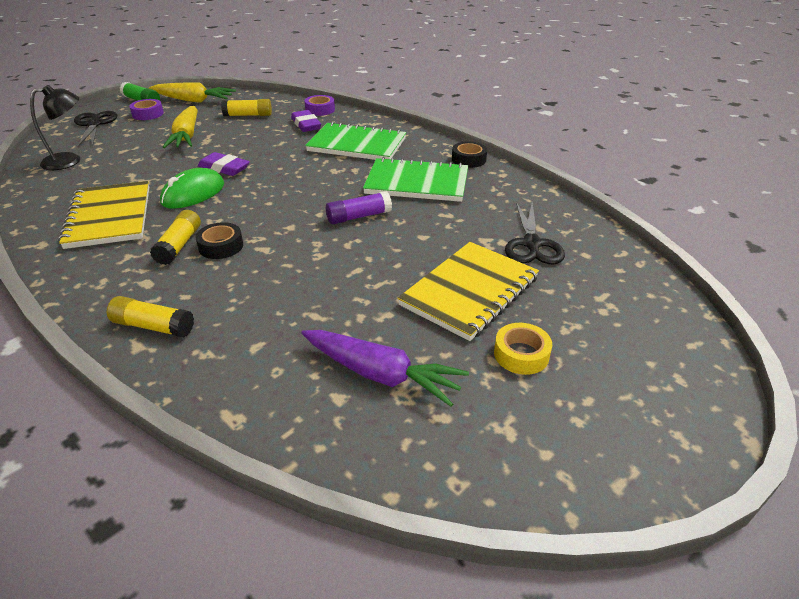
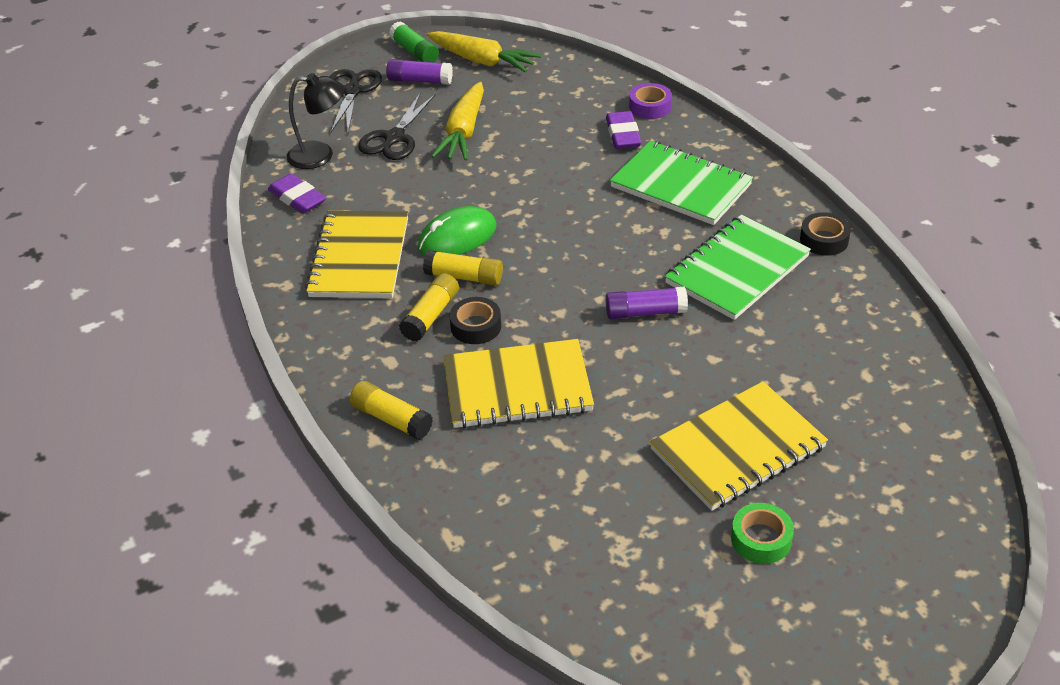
camera: 20 degrees right, 5 degrees up
(148, 114) = (420, 80): purple tape -> purple glue stick
(224, 168) = (501, 200): purple eraser -> purple eraser (297, 198)
(248, 115) = (549, 103): yellow glue stick -> yellow glue stick (464, 277)
(268, 282) = (517, 387): none -> yellow notebook
(381, 375) = (605, 527): purple carrot -> none
(417, 183) = (737, 270): green notebook -> green notebook turned 75 degrees counterclockwise
(521, 354) = (761, 539): yellow tape -> green tape
(532, 244) = (843, 397): black scissors -> black scissors (394, 138)

